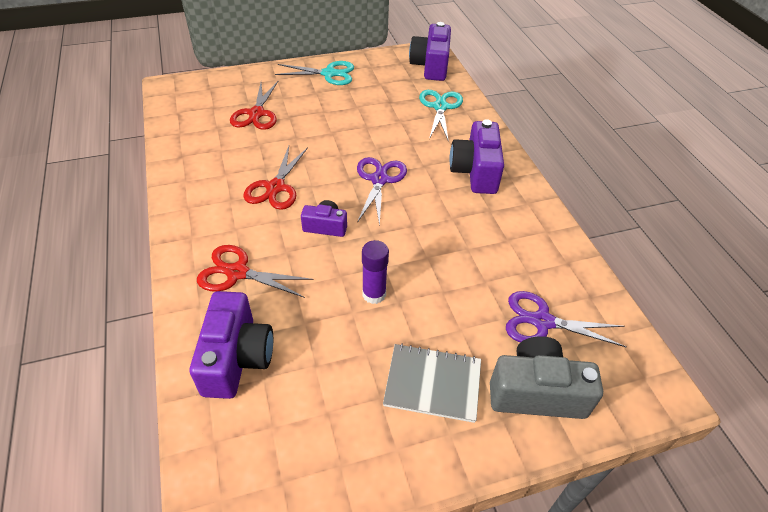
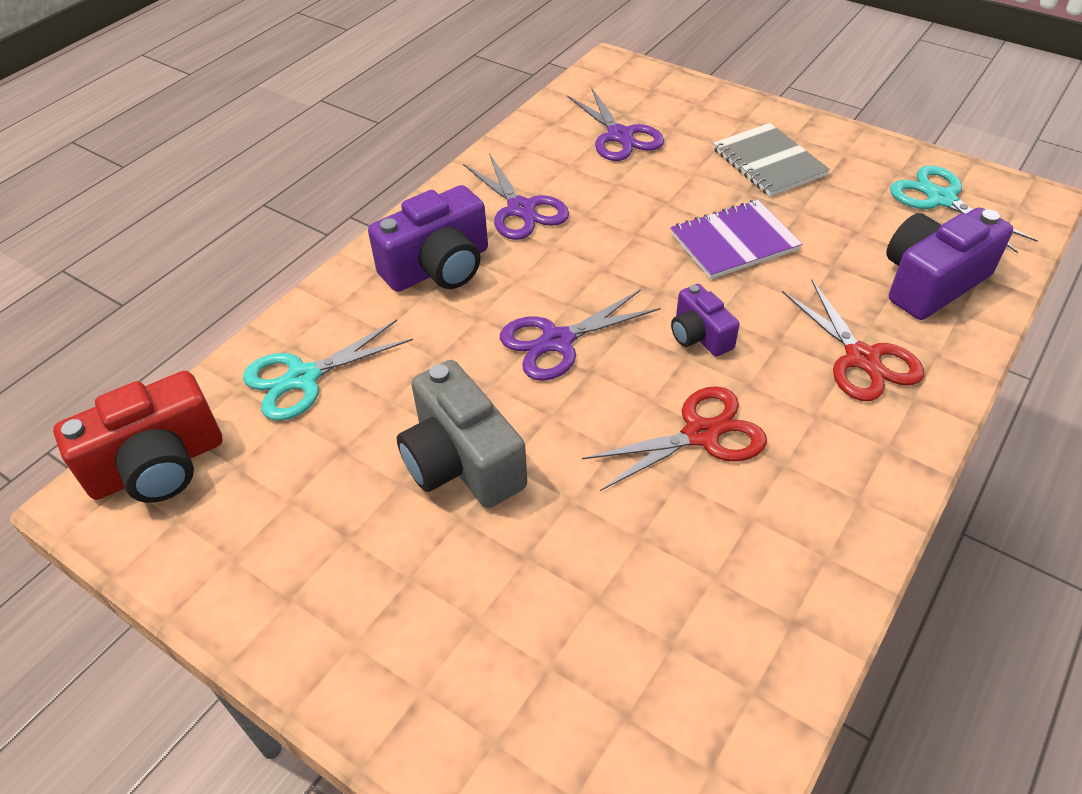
camera: 125 degrees left, 0 degrees up
(256, 114) = (569, 616): red scissors -> none
(329, 74) = (318, 608): turquoise scissors -> turquoise scissors (940, 199)
(374, 294) = (734, 242): purple glue stick -> purple notebook
(430, 66) = (158, 466): purple camera -> red camera
(497, 225) = (521, 209): none -> purple scissors
(536, 392) = (696, 114): grey camera -> grey camera (461, 461)

